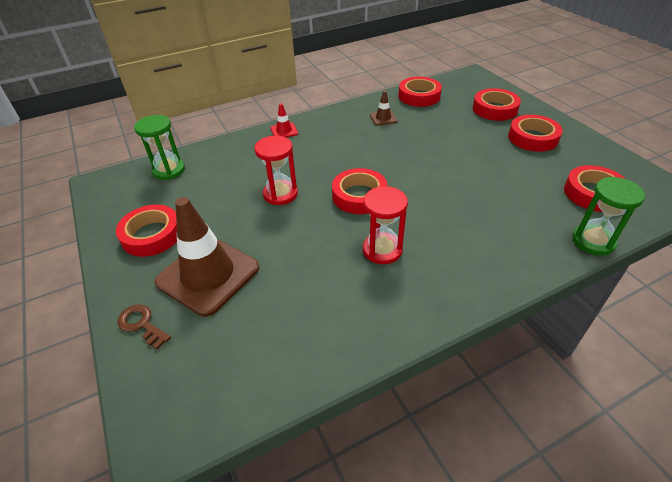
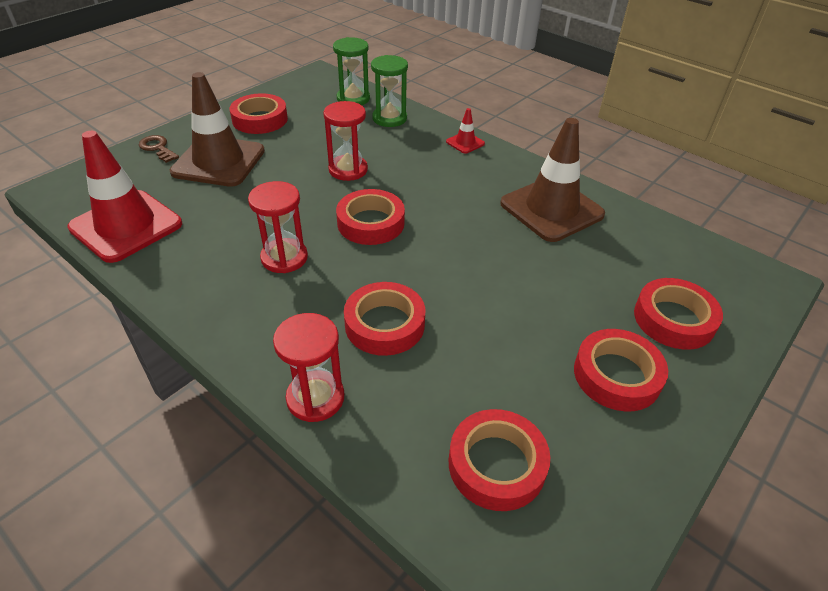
camera: 65 degrees right, 0 degrees up
(141, 324) = (157, 148): brown key -> brown key turned 60 degrees counterclockwise
(280, 362) = (126, 226): none -> red traffic cone
(383, 118) = (551, 209): brown traffic cone -> brown traffic cone, size x2.33
(419, 96) = (640, 231): red tape -> red tape (384, 324)
(538, 257) = (315, 398): none -> red hourglass
(593, 241) = (370, 463): green hourglass -> green hourglass (389, 118)

